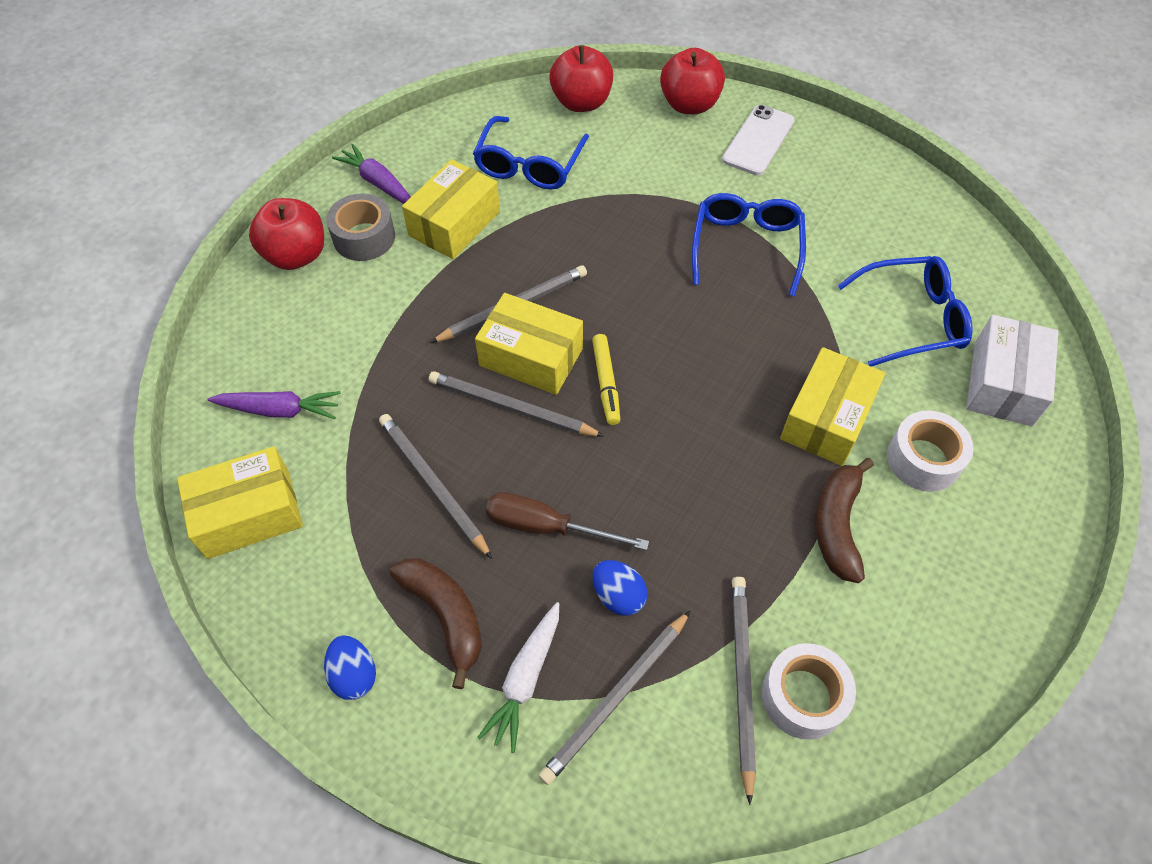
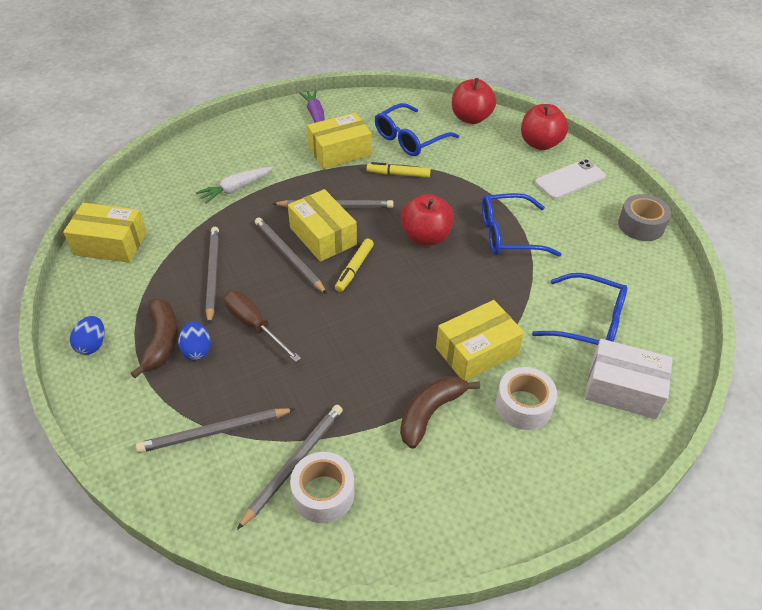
camera: 30 degrees right, 10 degrees down
(279, 410) = (168, 203): purple carrot -> none
(296, 255) = (241, 134): red apple -> red apple (426, 237)
(364, 237) = (284, 139): grey tape -> grey tape (641, 225)
(525, 679) = (174, 395): white carrot -> white carrot (235, 189)
(555, 223) = (398, 174): none -> yellow marker
(618, 596) = (263, 381): blue egg -> blue egg (197, 350)
(746, 247) = (508, 234): blue glasses -> blue glasses turned 135 degrees counterclockwise
(1002, 383) = (623, 389): white box -> white box turned 60 degrees clockwise

